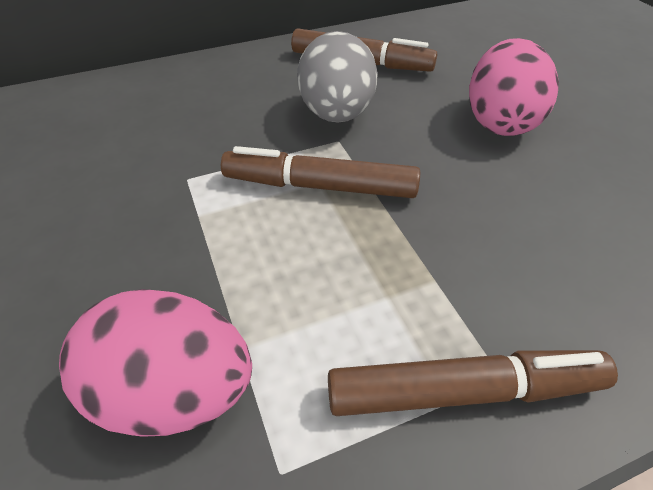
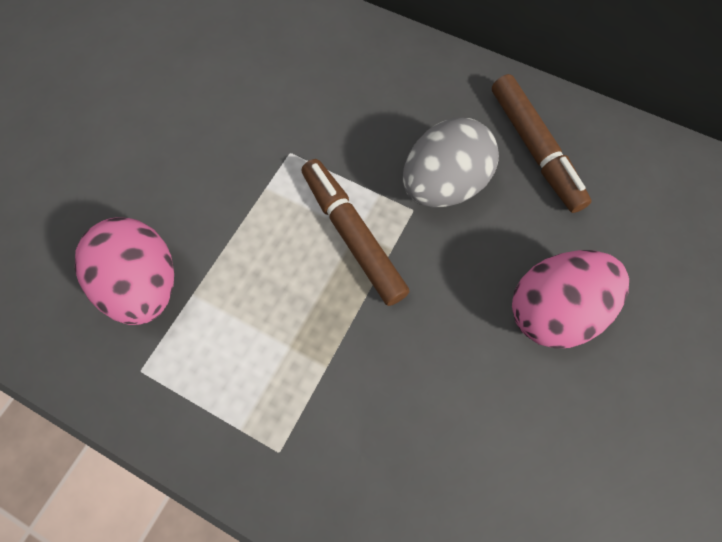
camera: 50 degrees right, 20 degrees up
(463, 391) = (252, 434): brown marker -> none

